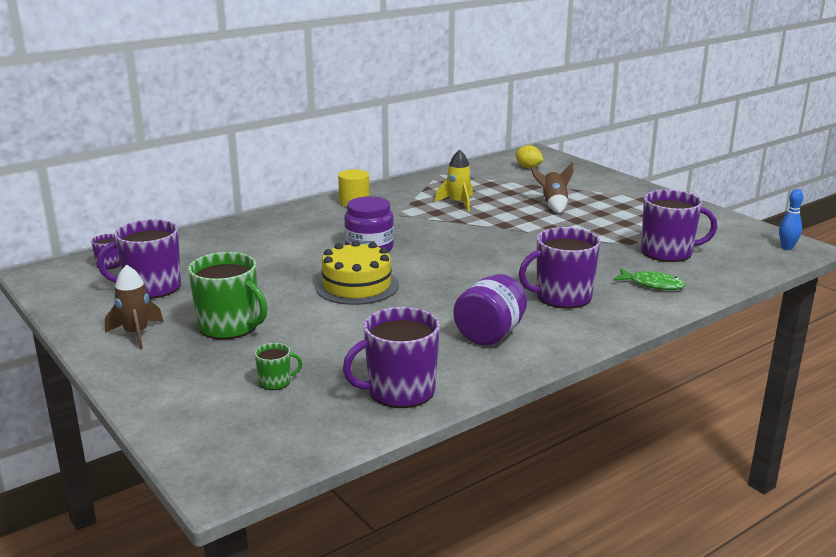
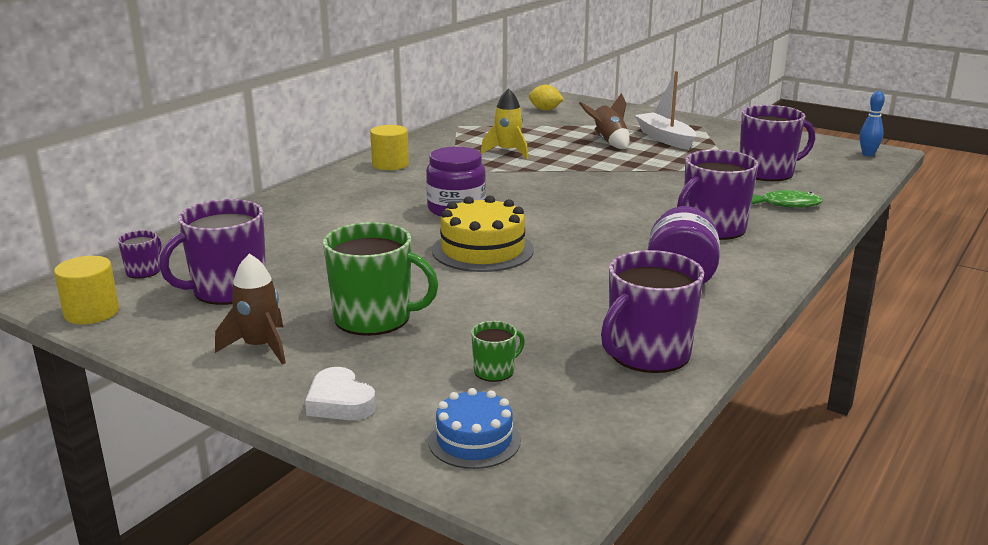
camera: 20 degrees left, 0 degrees up
(54, 289) = (91, 312): none -> yellow cylinder
(152, 383) = (340, 402): none -> white heart
(214, 429) = (474, 440): none -> blue cake
(607, 207) = (665, 138): none -> white boat

